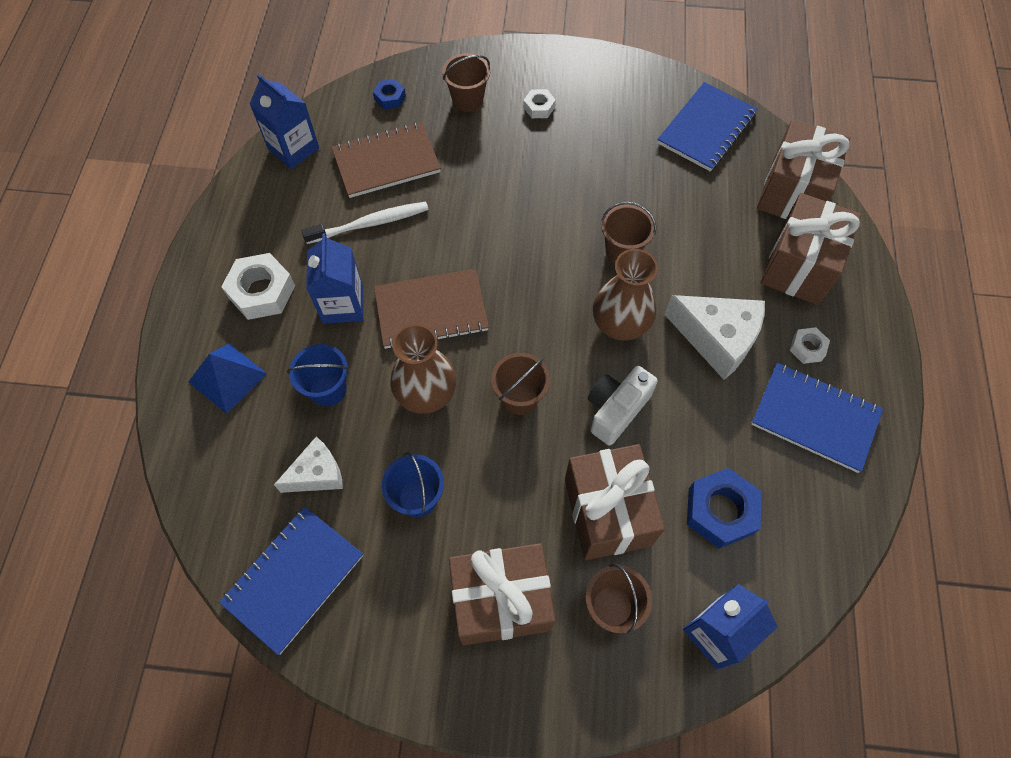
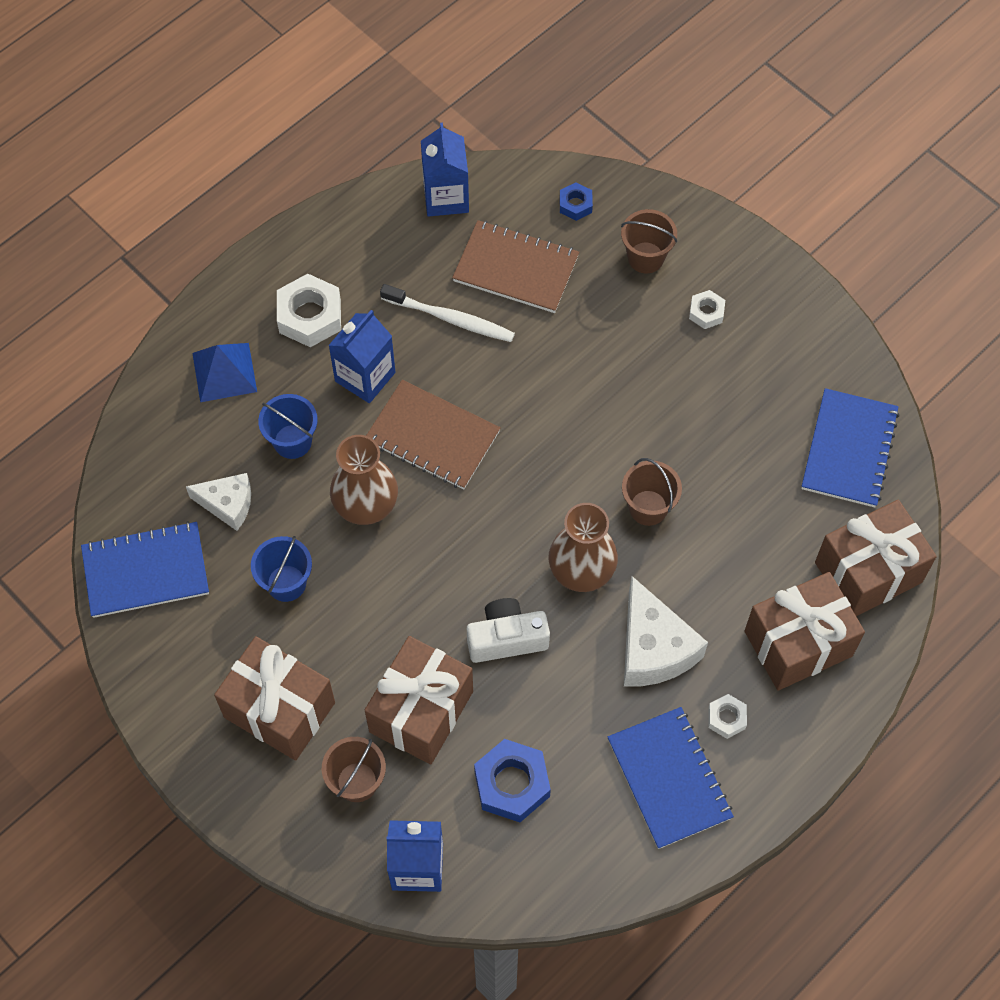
camera: 40 degrees right, 0 degrees up
(519, 398) = (437, 567): brown bucket -> none
(706, 128) = (849, 449): blue notebook -> blue notebook turned 60 degrees counterclockwise

